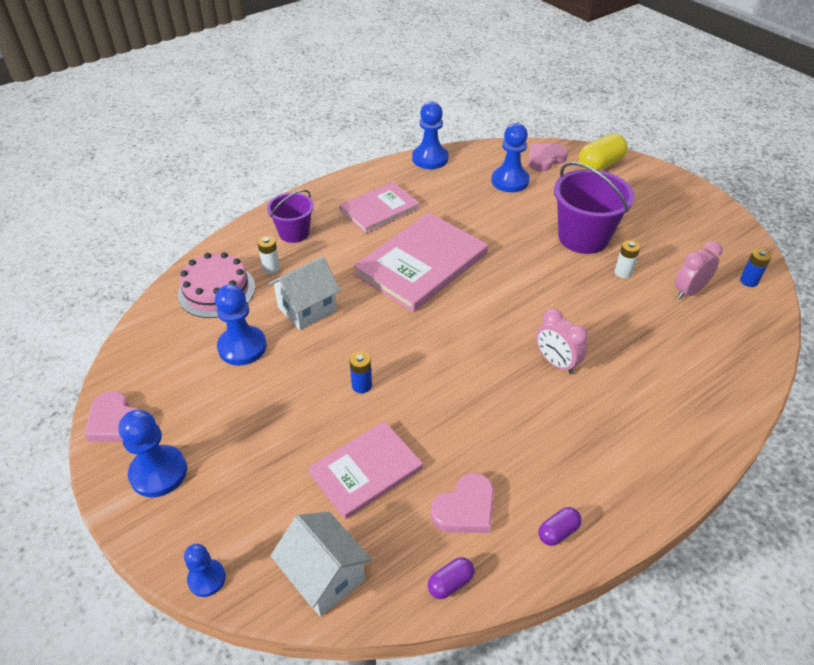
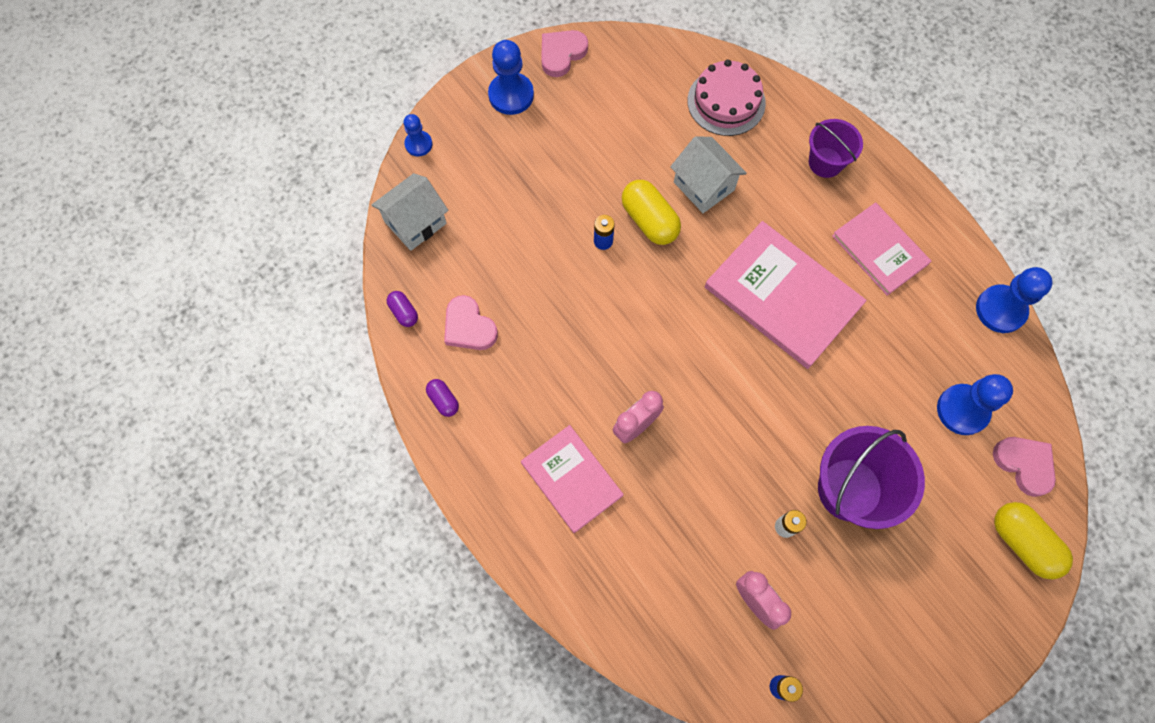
camera: 90 degrees right, 25 degrees up
(242, 347) = (649, 135): blue pawn -> none
(271, 268) = (764, 146): white battery -> none
(341, 349) = (649, 220): none -> yellow capsule
(366, 471) = (508, 248): pink book -> pink book (571, 479)

